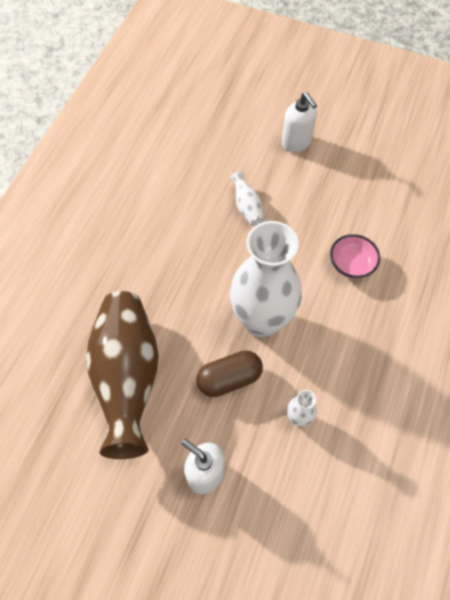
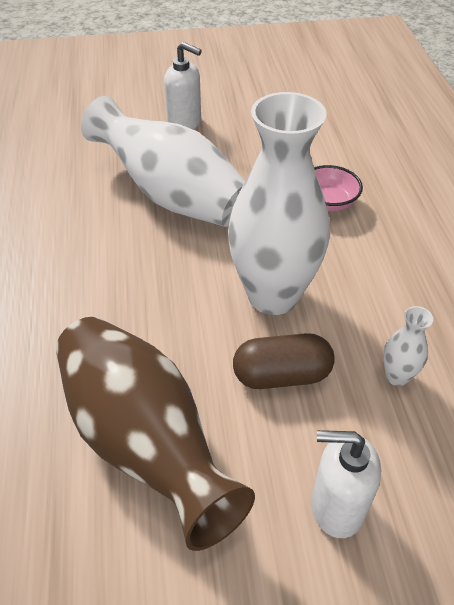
camera: 30 degrees left, 15 degrees down
(229, 379) = (281, 375): brown capsule -> brown capsule turned 45 degrees clockwise
(247, 207) = (172, 196): white vase -> white vase, size x2.48

